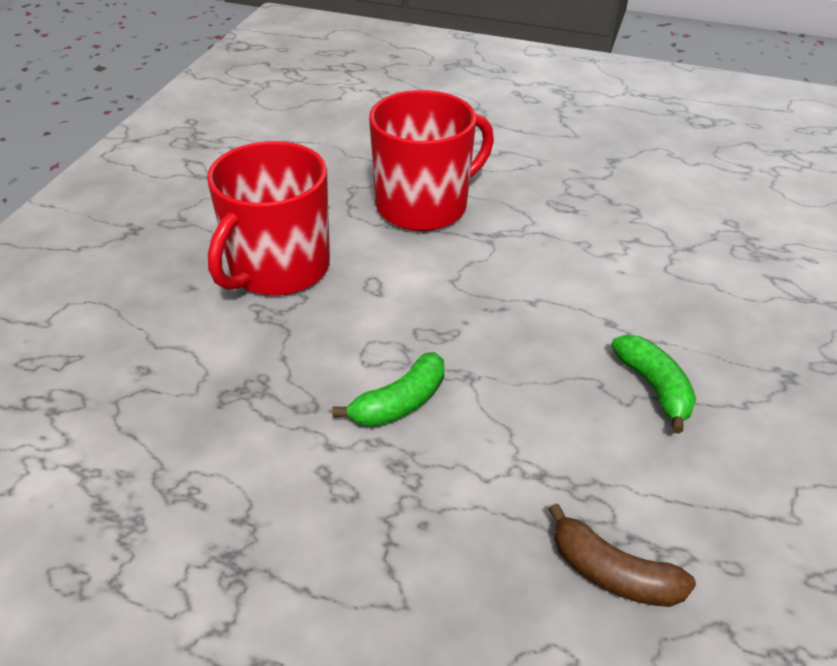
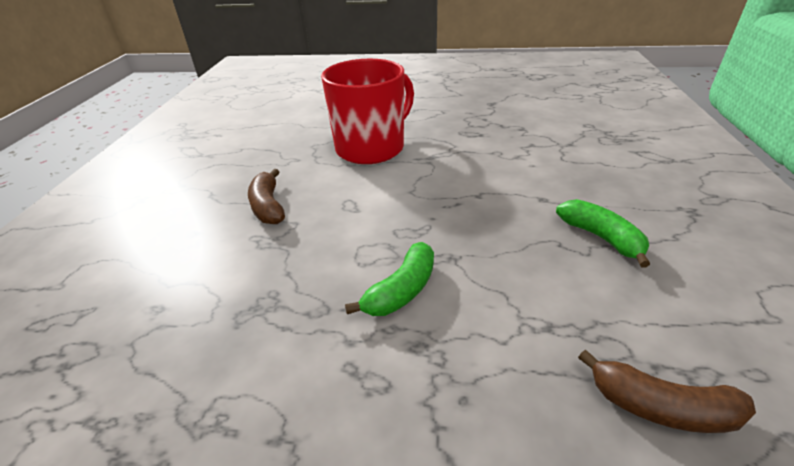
camera: 10 degrees left, 5 degrees down
(278, 268) = (268, 206): red mug -> brown banana

